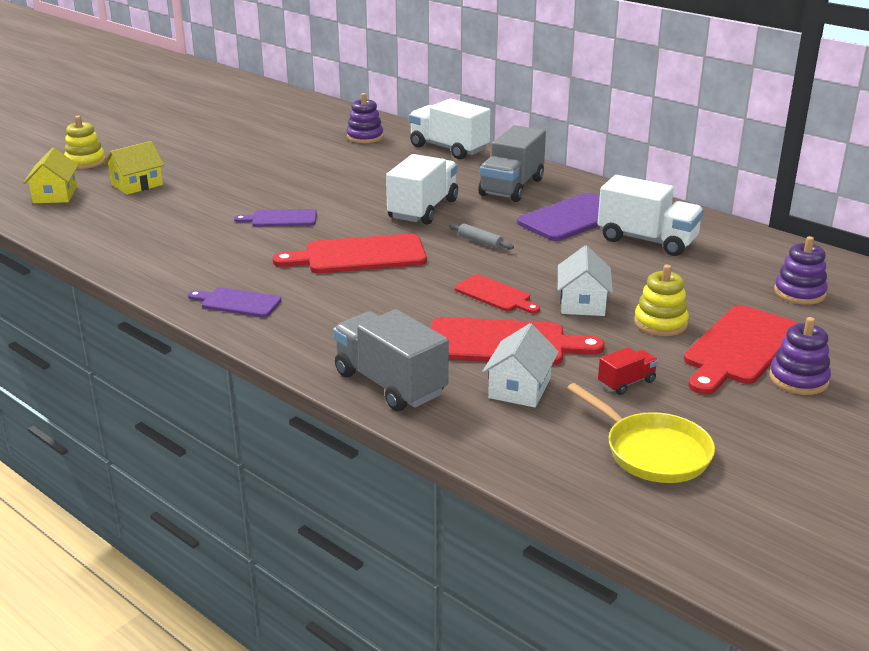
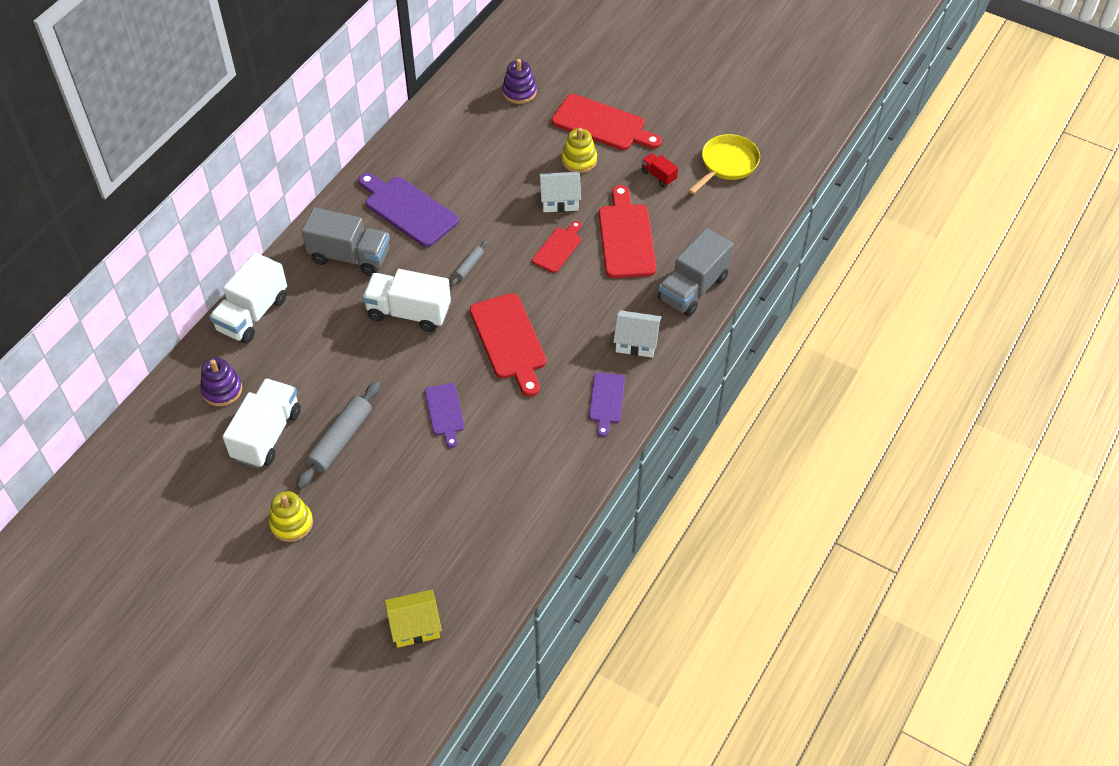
camera: 100 degrees left, 25 degrees up
(85, 162) = (318, 636): yellow stacking toy -> yellow stacking toy (291, 523)
(137, 184) = (378, 559): yellow house -> none
(279, 176) = (340, 440): none -> grey rolling pin
(519, 388) = (679, 224): white house -> white house (636, 342)
(647, 240) = (448, 167): white truck -> white truck (267, 434)
(798, 379) = (633, 101): purple stacking toy -> none

